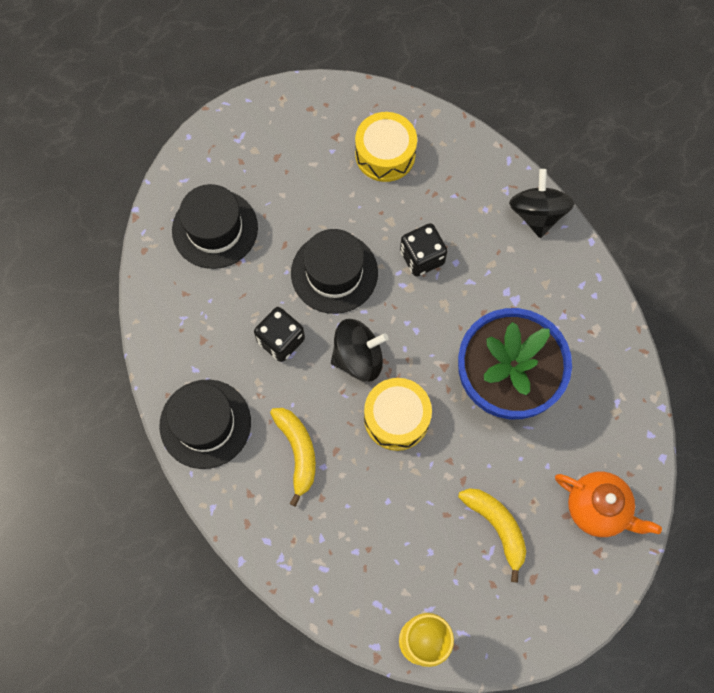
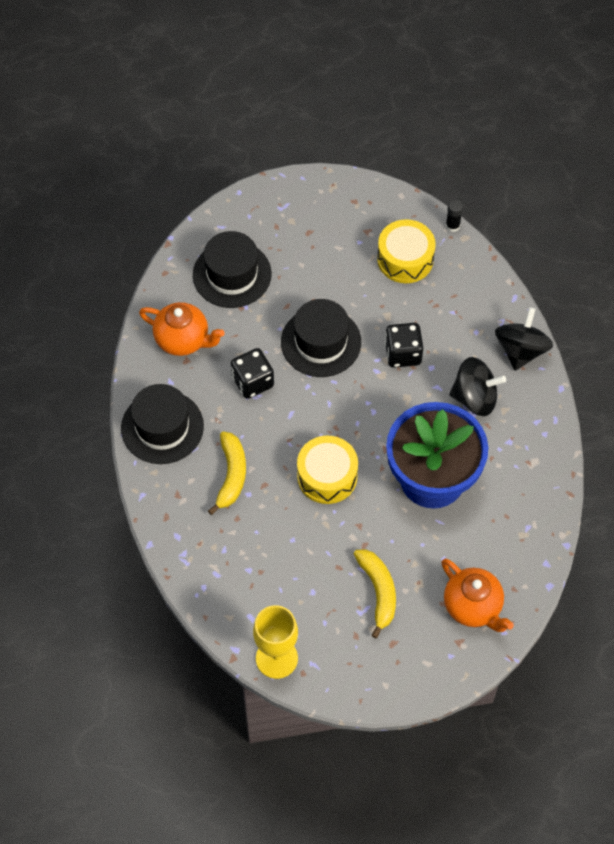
camera: 20 degrees right, 10 degrees down
(191, 319) = (183, 340): none -> orange teapot
(358, 357) = (314, 417): black spinning top -> black spinning top (475, 398)
(418, 103) = (452, 226): none -> black glue stick

